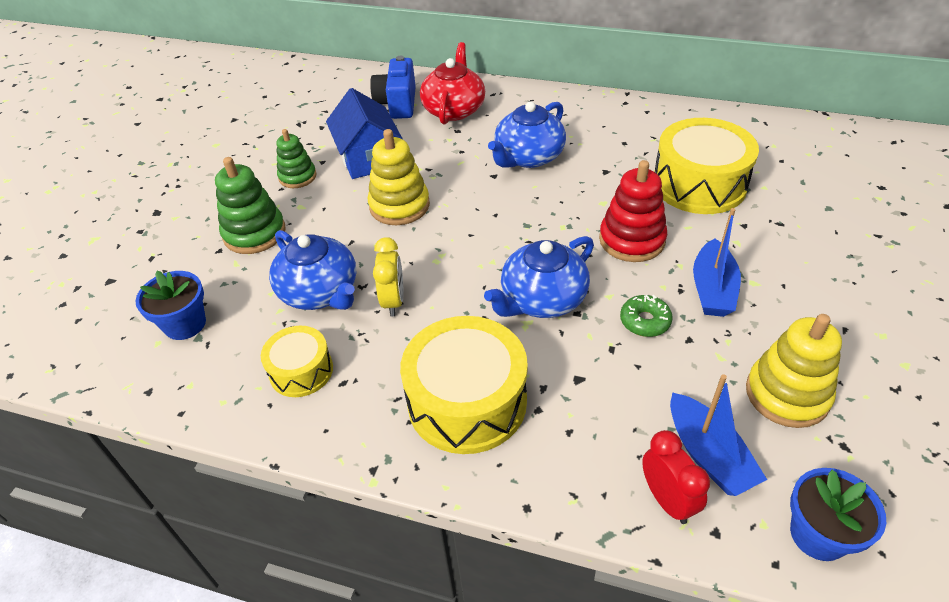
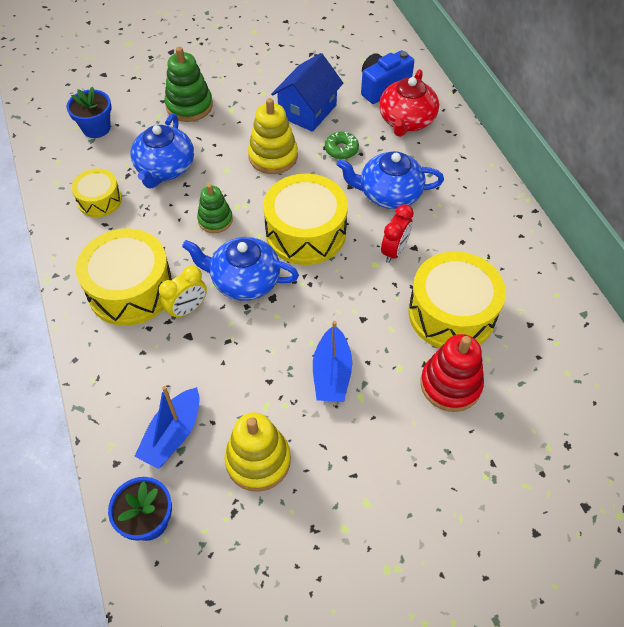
camera: 50 degrees right, 10 degrees up
(297, 177) = (257, 89): green stacking toy -> green stacking toy (215, 220)
(393, 301) = (184, 207): yellow clock -> yellow clock (187, 309)
(454, 109) = (406, 121): red teapot -> red teapot turned 135 degrees clockwise
(521, 228) = (305, 232): none -> yellow drum
(631, 240) = (346, 301): red stacking toy -> red stacking toy (450, 384)
(645, 321) = (267, 347): green donut -> green donut (341, 149)
(667, 500) = (123, 427): red clock -> red clock (394, 251)
(712, 289) = (331, 373): blue boat -> blue boat turned 60 degrees counterclockwise

